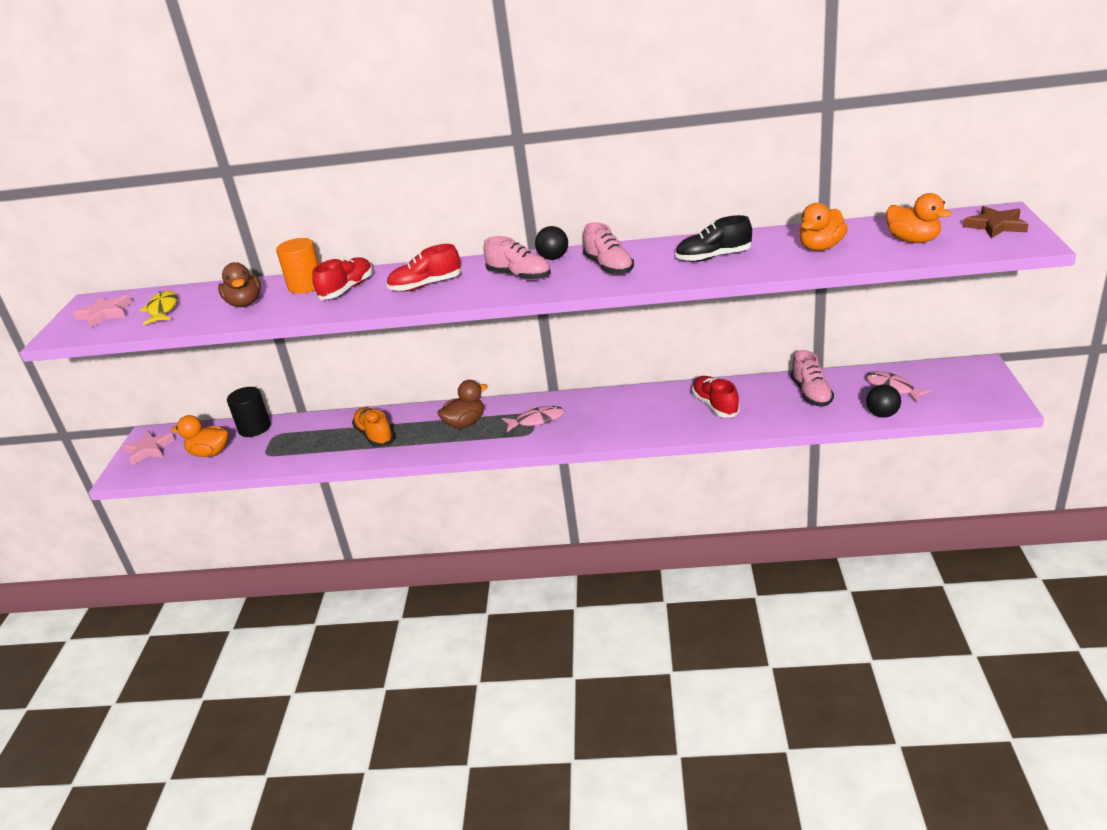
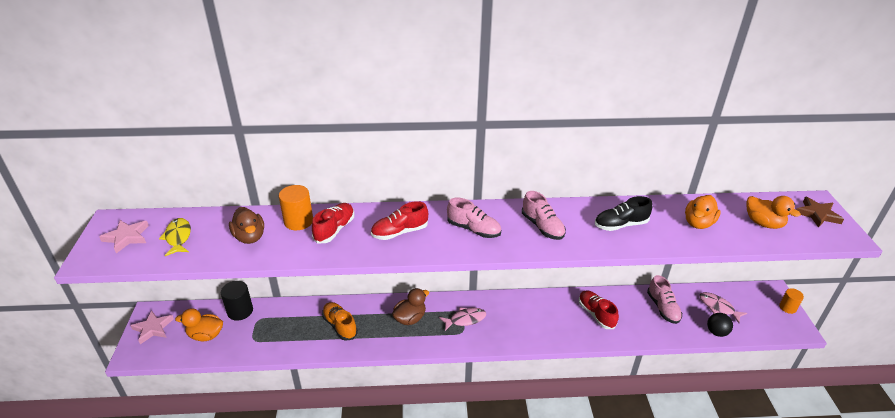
camera: 10 degrees left, 5 degrees up
(553, 258) = (496, 212): black ball -> none
(995, 383) = (787, 307): none -> orange cylinder

